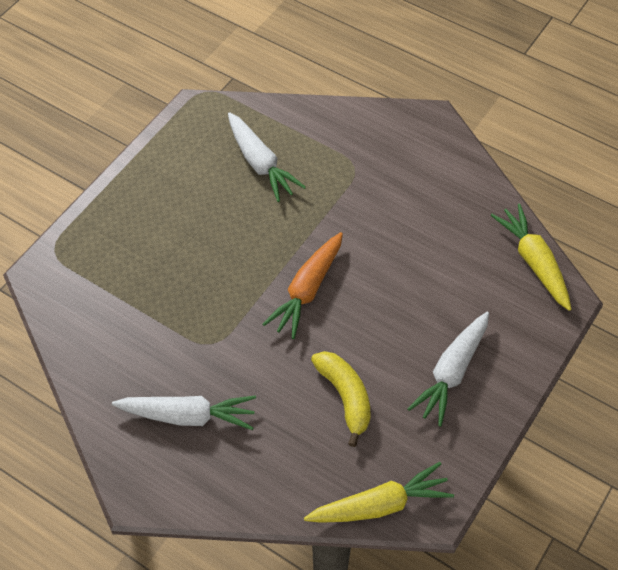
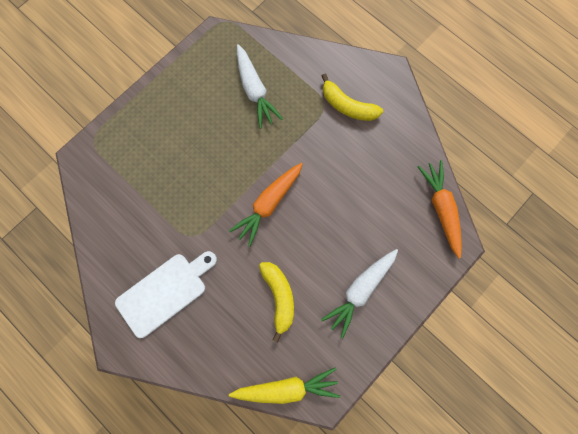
camera: 10 degrees right, 20 degrees up
(188, 416) = (165, 292): white carrot -> white cutting board
(385, 164) = (347, 106): none -> yellow banana
(533, 261) = (441, 208): yellow carrot -> orange carrot

